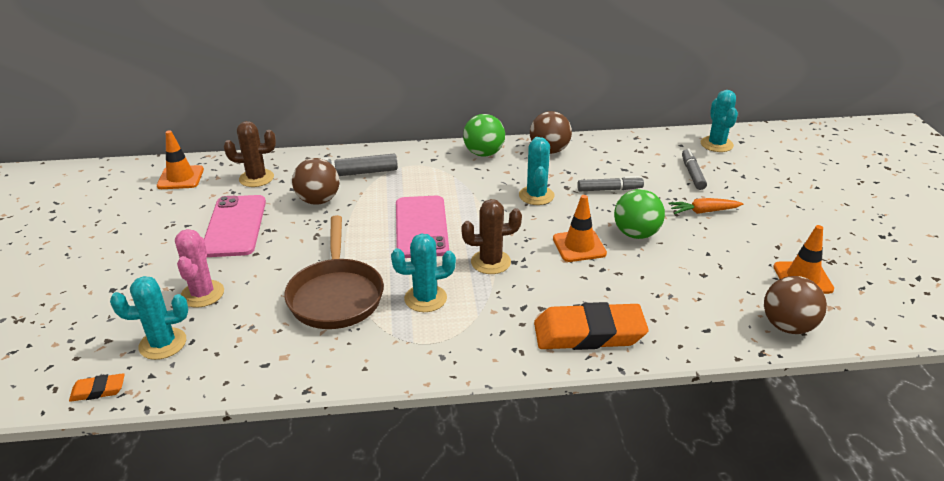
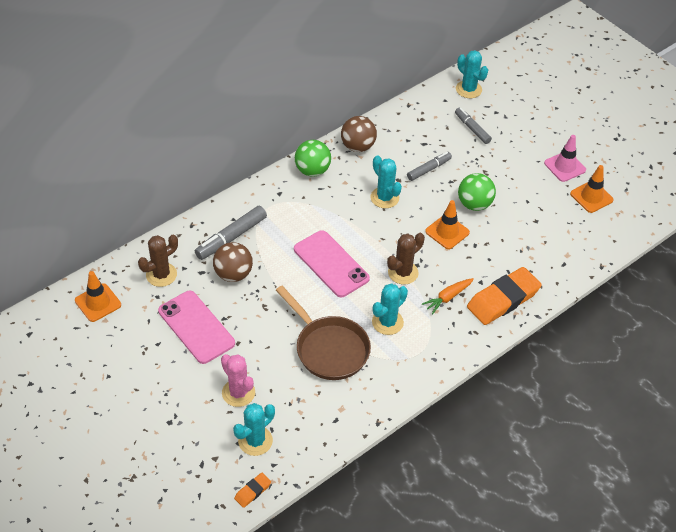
camera: 35 degrees left, 15 degrees up
(703, 211) = (502, 164): orange carrot -> orange carrot (447, 298)
(786, 239) = (565, 166): none -> pink traffic cone
(787, 326) = (603, 239): brown ball -> none

